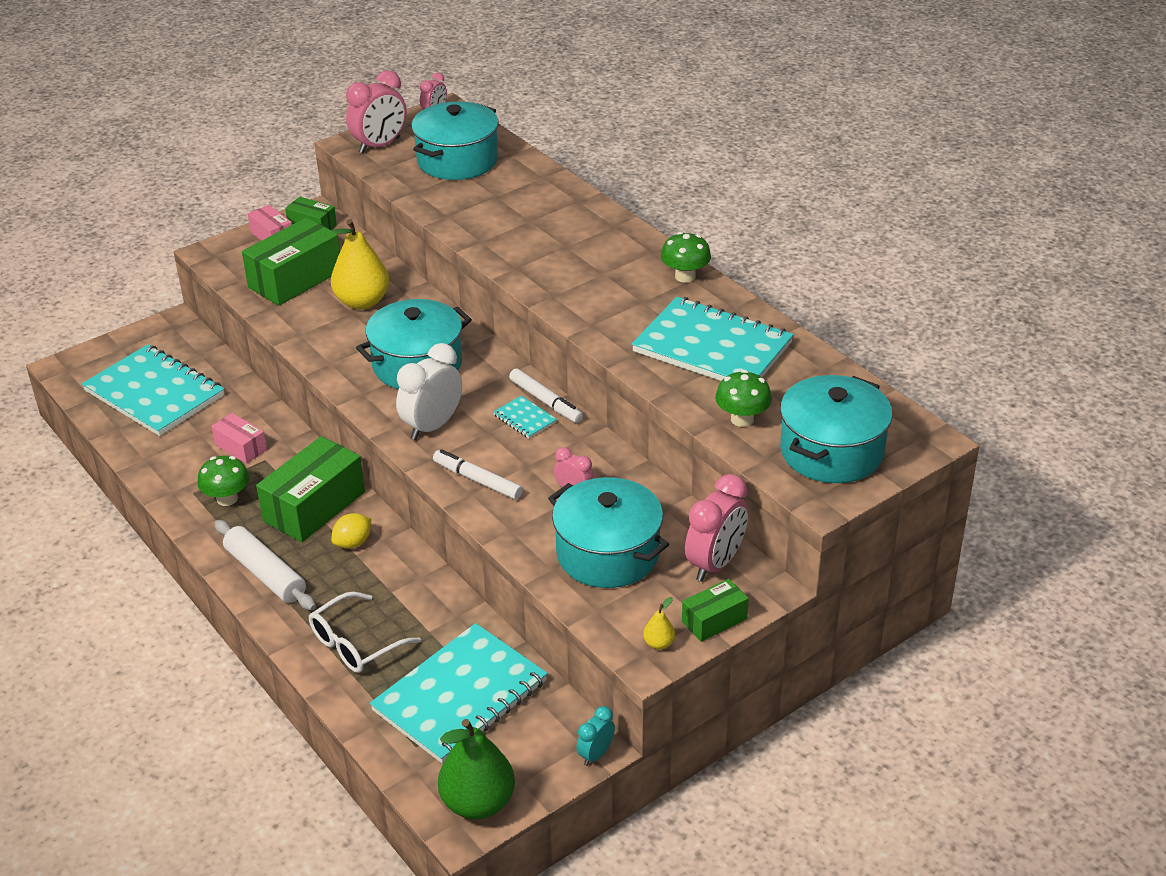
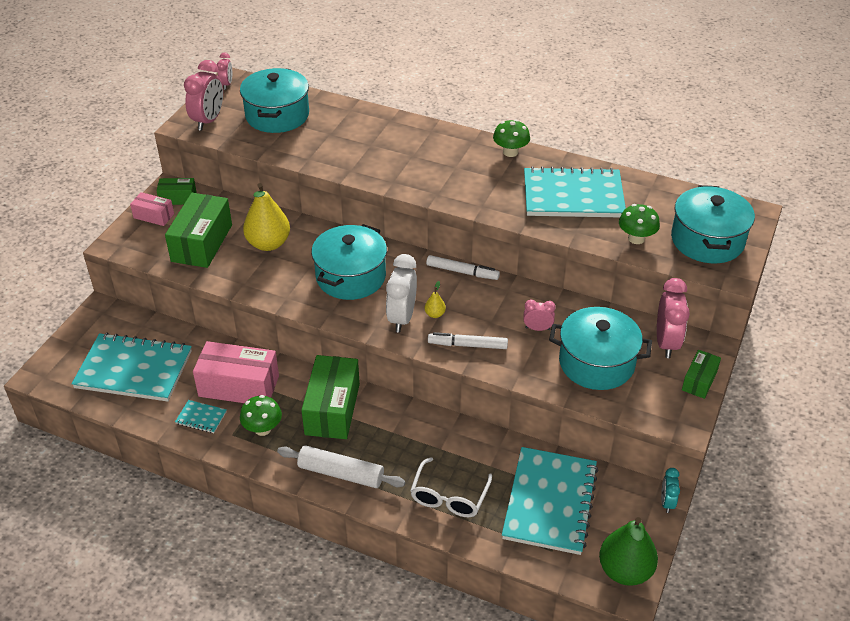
camera: 30 degrees left, 5 degrees up
(241, 447) = (239, 386): pink box -> pink box, size x1.87
(353, 543) = (383, 424): yellow lemon -> none
(524, 419) = (459, 289): turquoise notebook -> turquoise notebook (201, 418)
(659, 643) = (681, 411): yellow pear -> yellow pear (435, 314)

